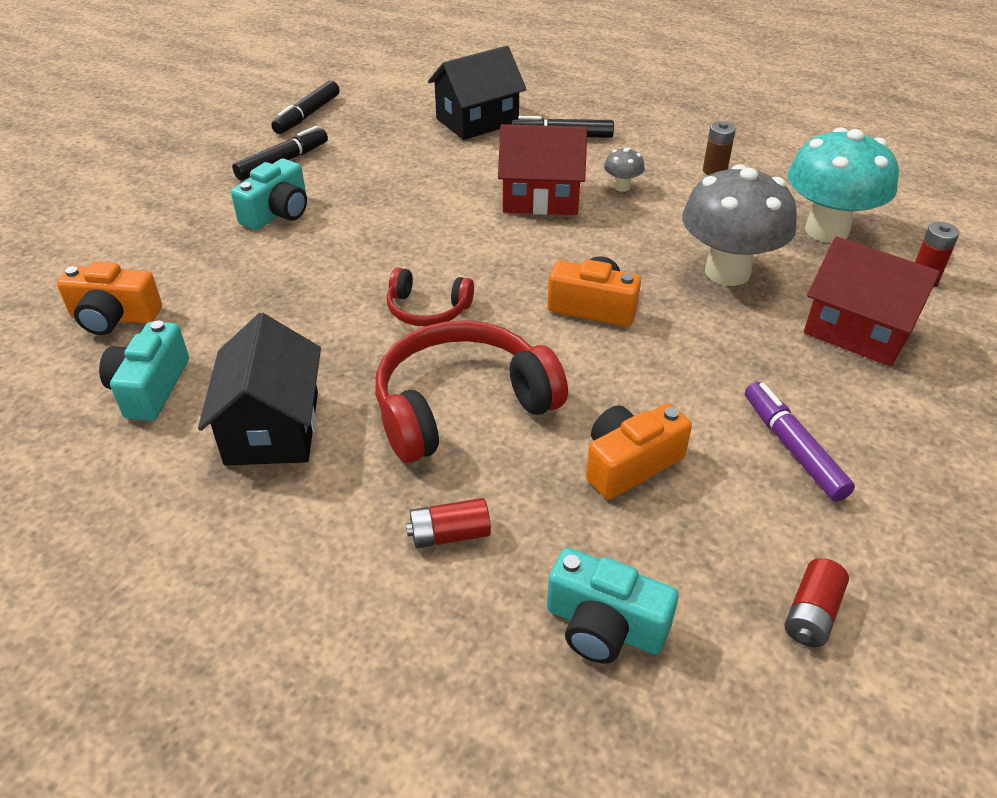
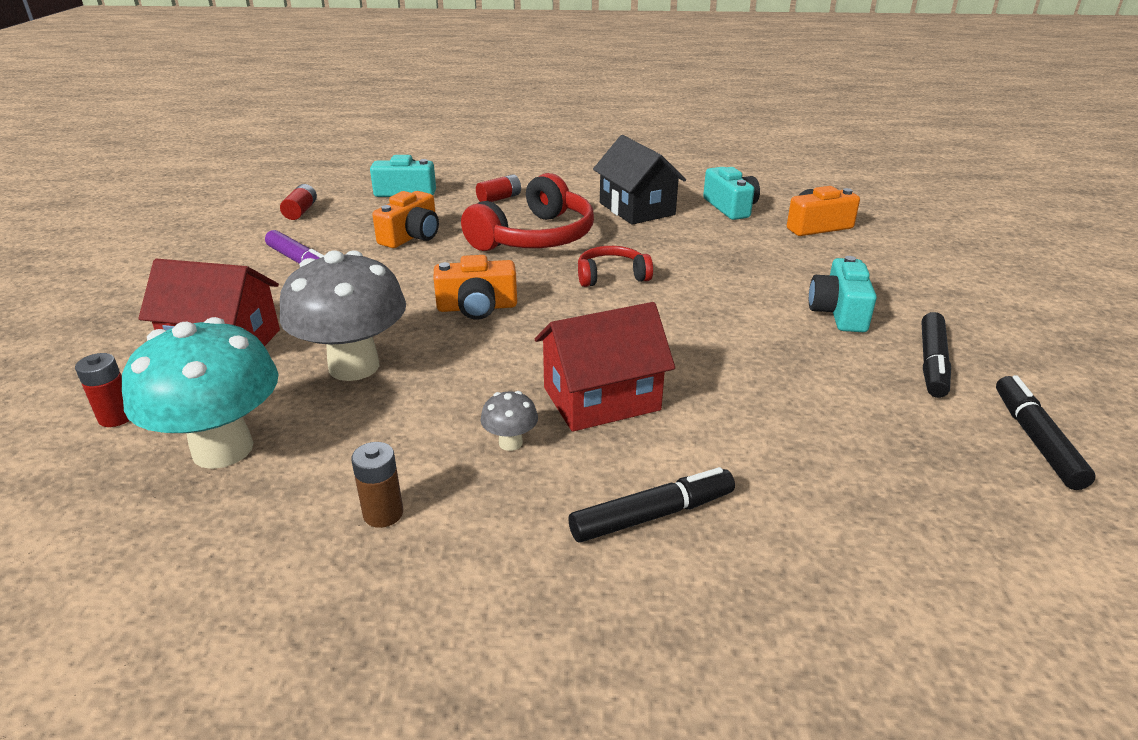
camera: 155 degrees right, 10 degrees down
(477, 121) = (808, 508): black house -> none

